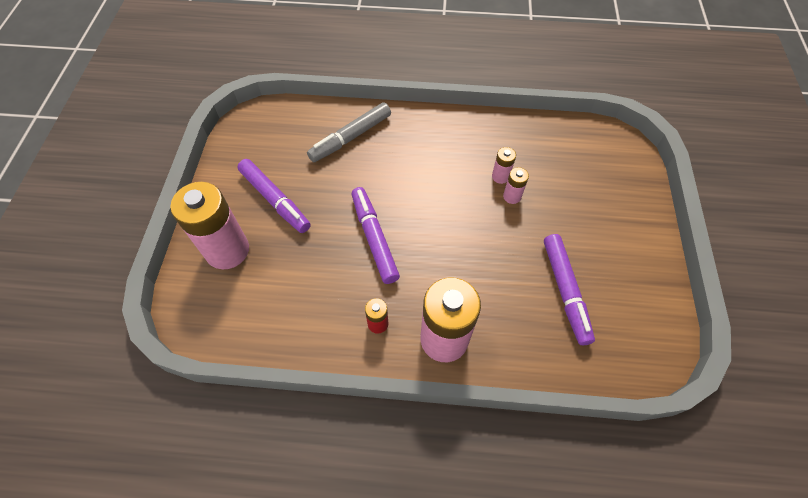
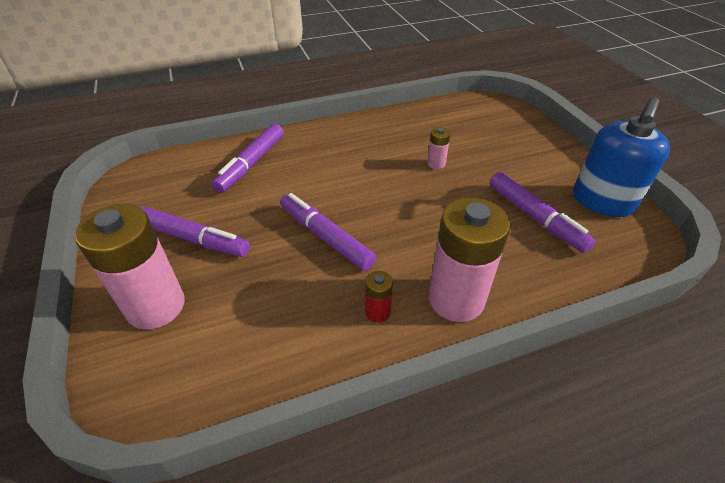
camera: 25 degrees left, 15 degrees down
(351, 137) = (251, 163): grey marker -> purple marker
(500, 176) = (415, 152): pink battery -> none
(644, 300) = (602, 201): none -> blue soap dispenser

